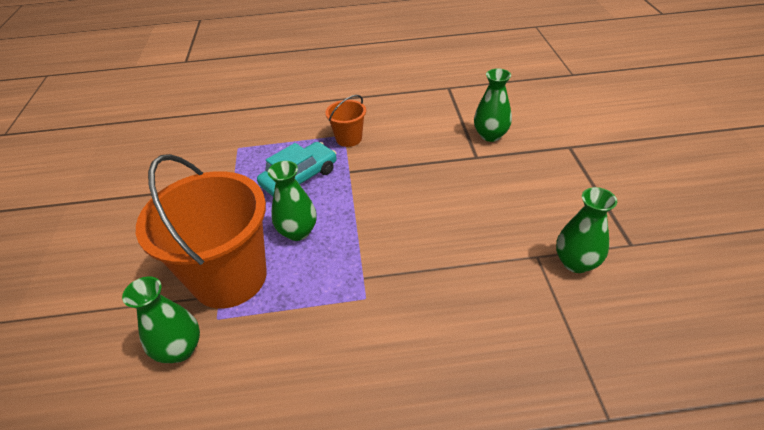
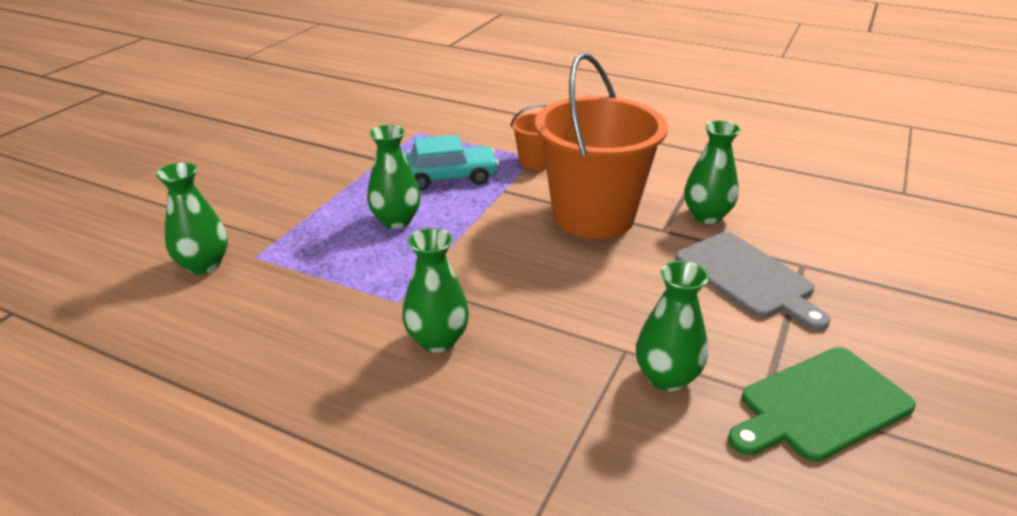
camera: 30 degrees right, 10 degrees down
(230, 277) = (298, 231): orange bucket -> orange bucket (593, 216)
(423, 313) = (437, 340): none -> green vase
(551, 170) = (747, 277): none -> grey cutting board
(660, 236) = (820, 405): none -> green cutting board

